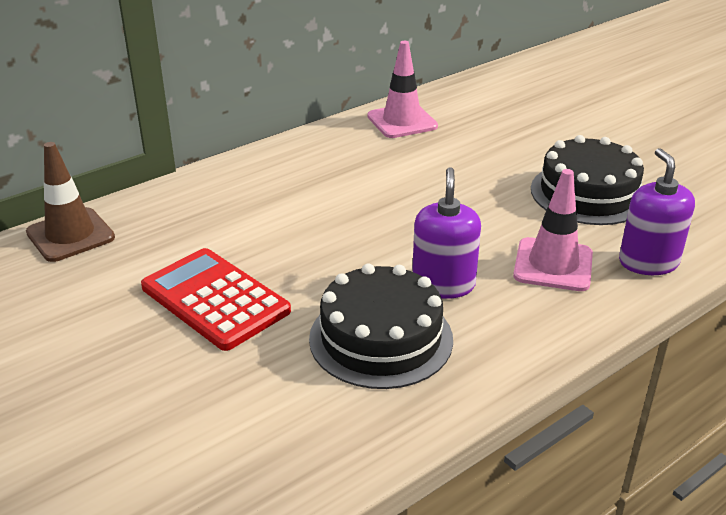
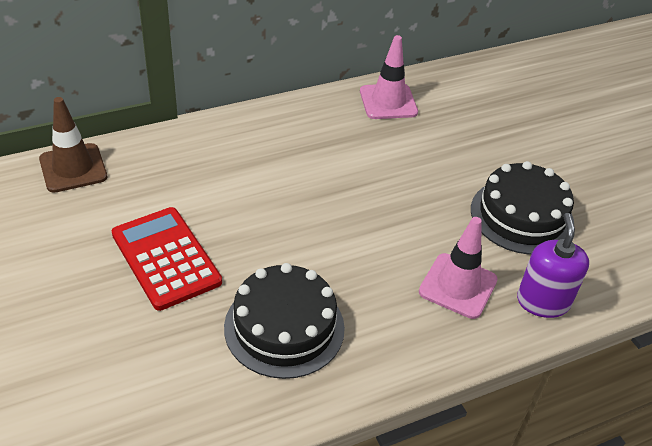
camera: 10 degrees right, 10 degrees up
(443, 284) = (356, 285): purple soap dispenser -> none

